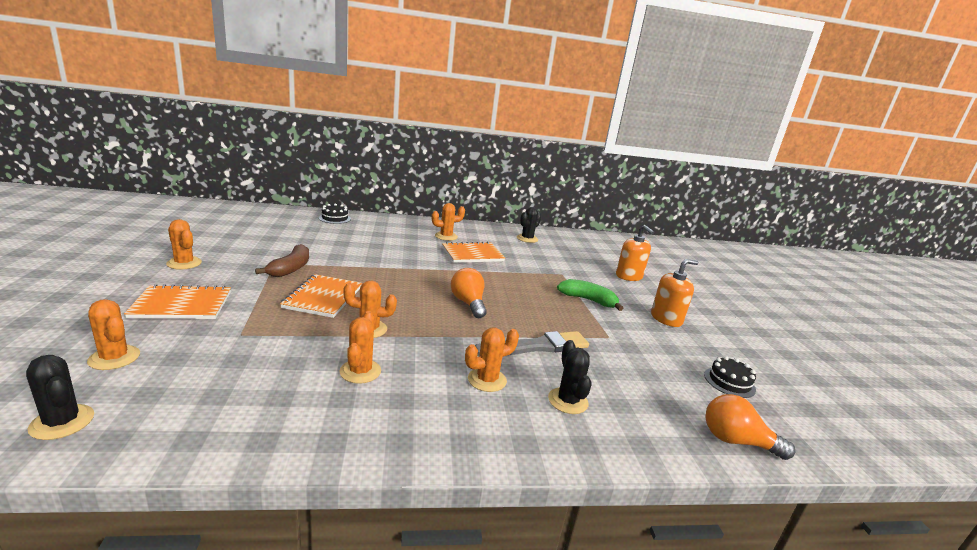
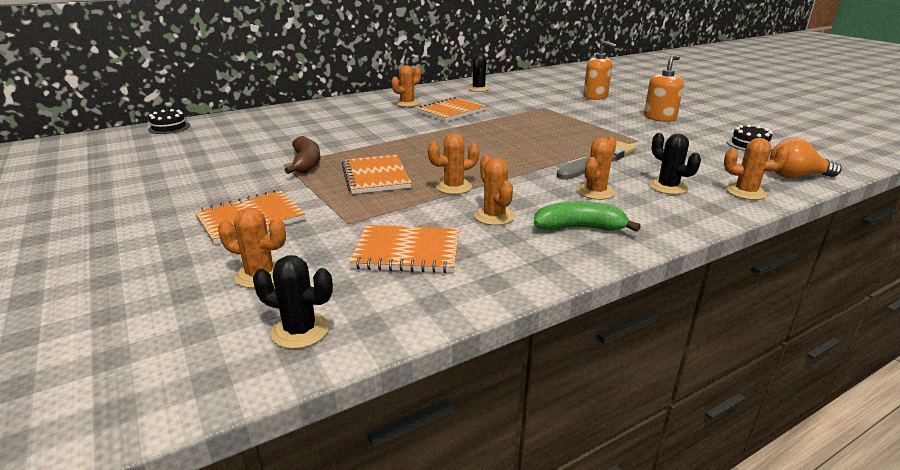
camera: 20 degrees left, 5 degrees up
(184, 263) = (189, 187): orange cactus -> orange cactus (745, 192)
(242, 380) = (407, 252): none -> orange notebook
(335, 218) = (278, 113): black cake -> black cake (169, 127)
(468, 303) = (504, 147): orange light bulb -> none
(588, 300) = (589, 120): green banana -> green banana (579, 228)

